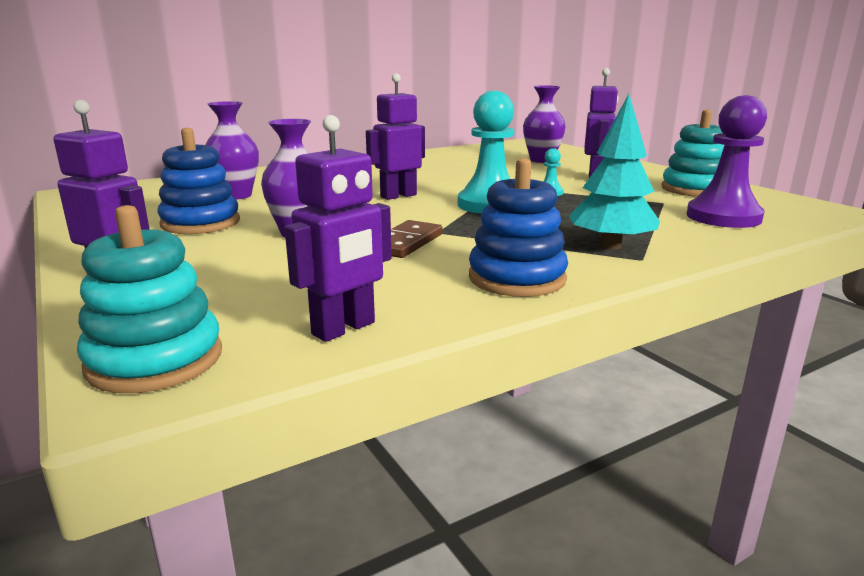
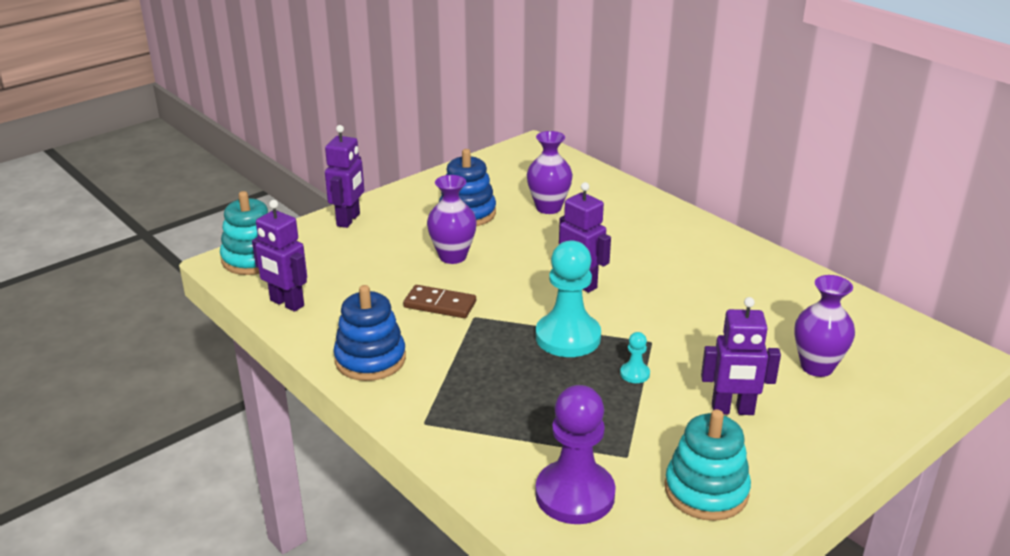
camera: 80 degrees right, 10 degrees up
(611, 246) = (453, 407): turquoise tree -> none

